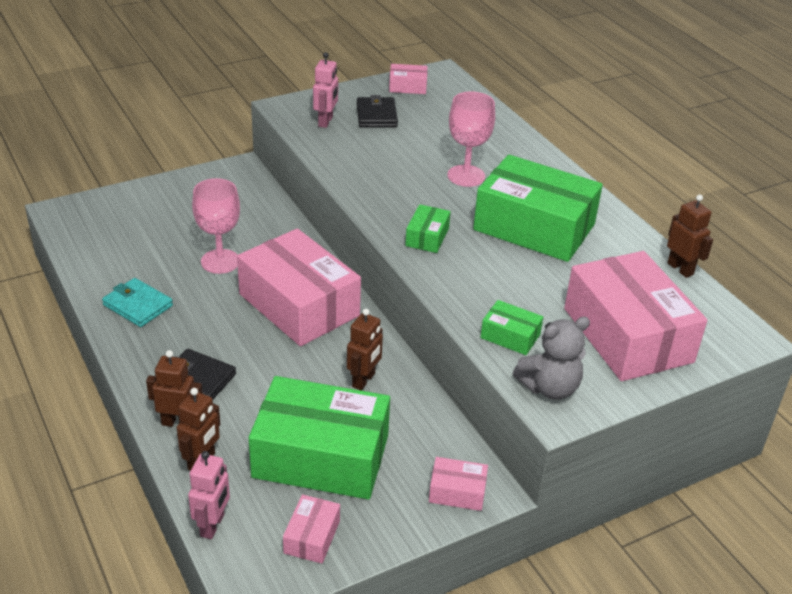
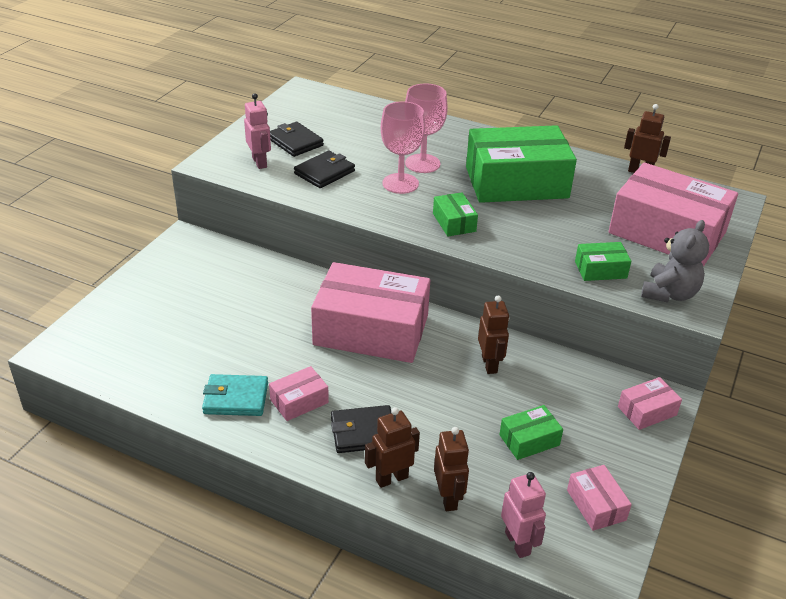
camera: 35 degrees left, 0 degrees up
(220, 261) = (263, 325): pink goblet -> pink goblet (400, 183)
(321, 456) = (529, 440): green box -> green box, size x0.43
(369, 150) = (324, 172): none -> black wallet
(407, 86) = (290, 110): pink box -> pink box (299, 401)

